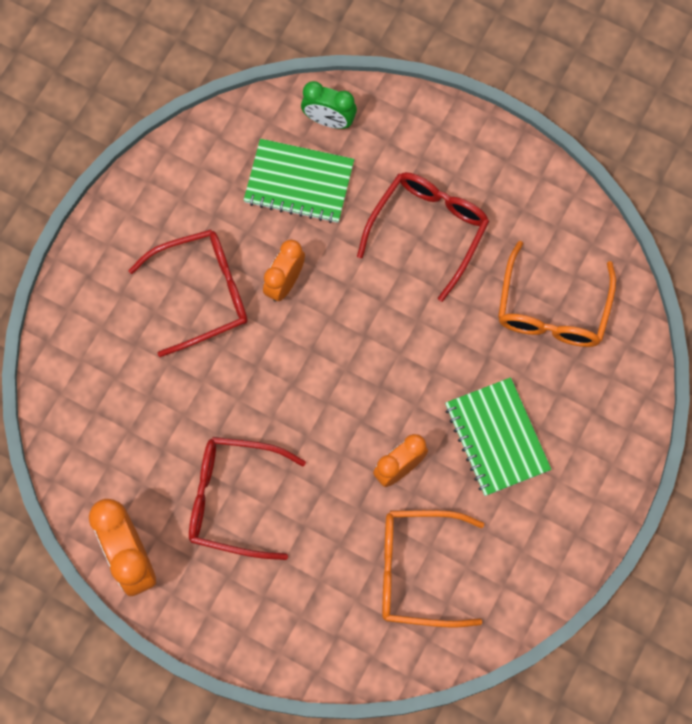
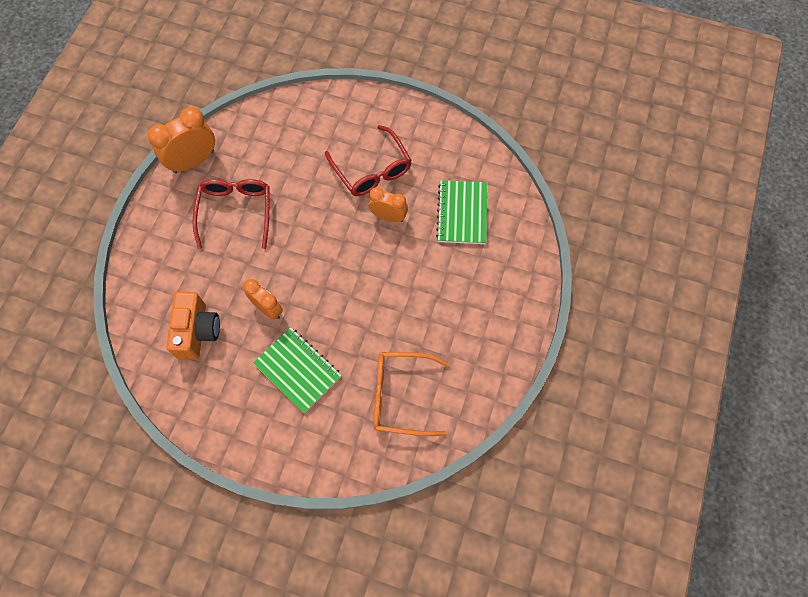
camera: 80 degrees right, 5 degrees down
(329, 120) = (512, 224): green clock -> none
(417, 570) = (197, 331): orange glasses -> orange camera
(428, 230) = (445, 301): red glasses -> none
(497, 437) = (298, 370): green notebook -> green notebook turned 75 degrees clockwise

